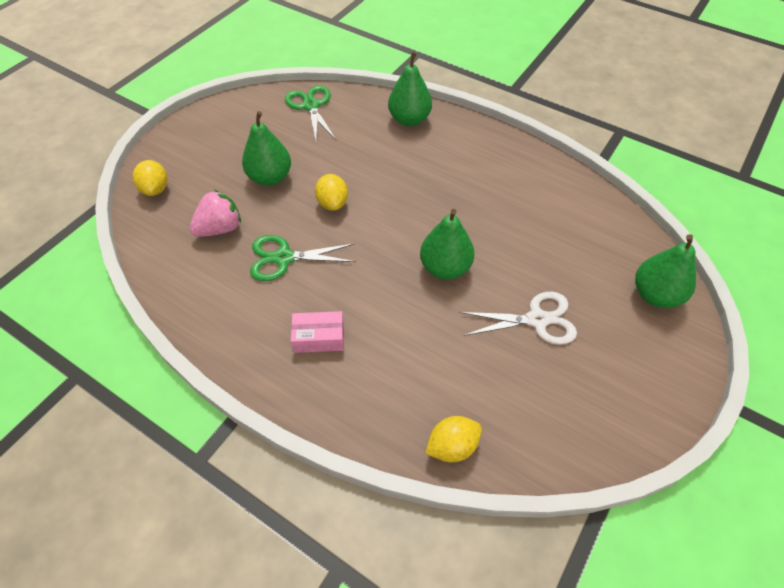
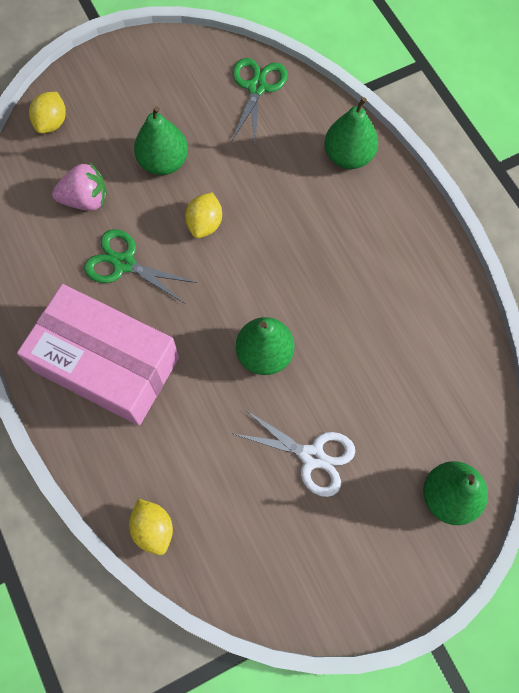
camera: 30 degrees right, 15 degrees up
(319, 337) = (107, 364): pink box -> pink box, size x2.48
(452, 446) = (153, 529): yellow lemon -> yellow lemon turned 60 degrees clockwise

